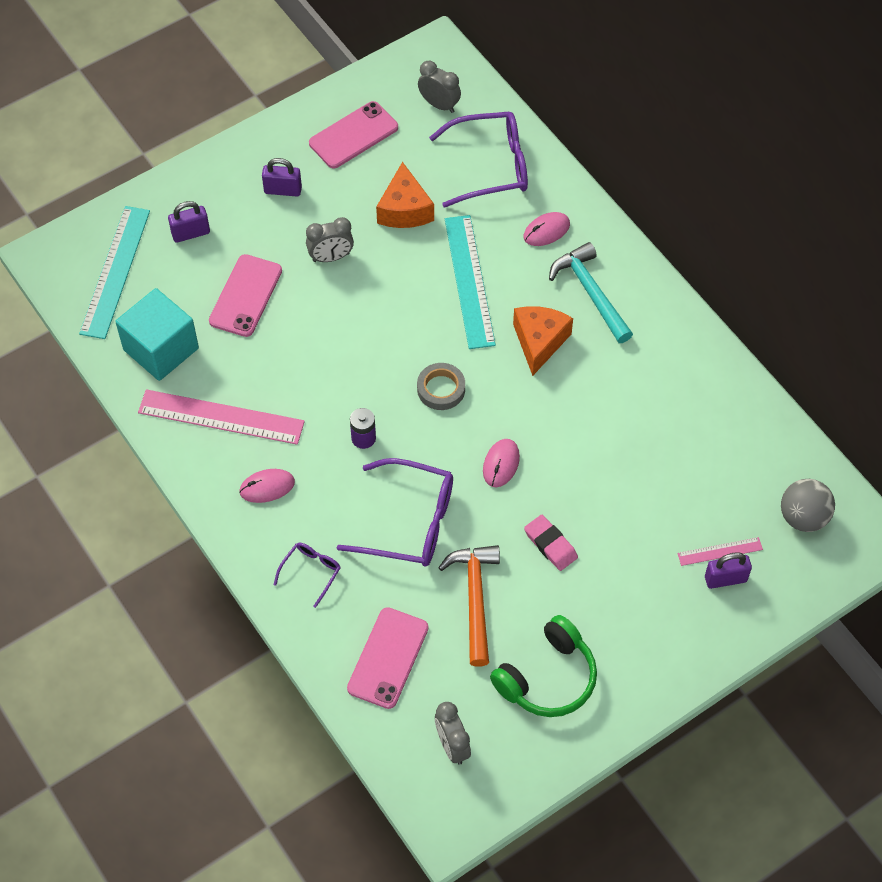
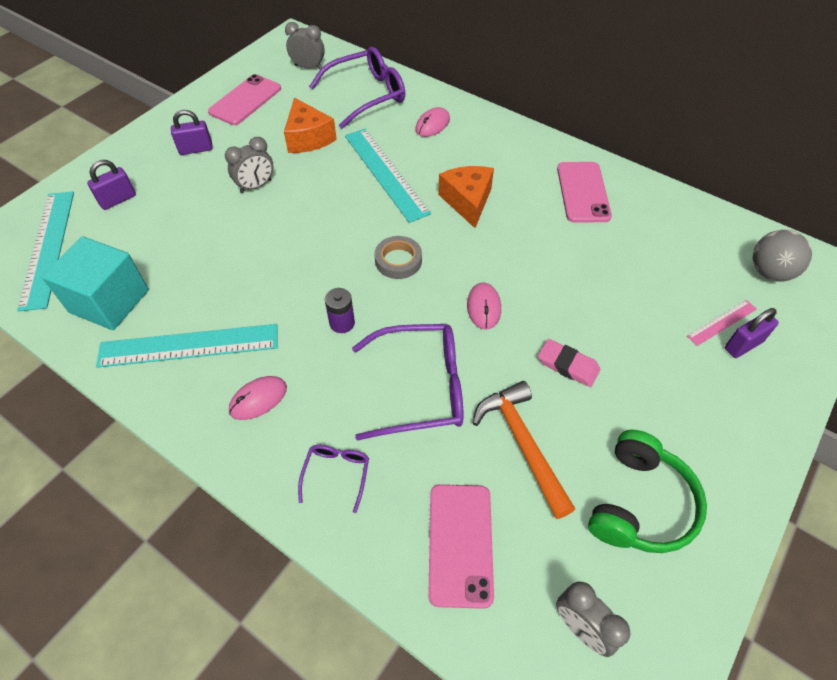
camera: 20 degrees left, 5 degrees down
(221, 417) = (189, 345): pink ruler -> turquoise ruler
(246, 296) = (185, 235): pink phone -> pink phone (583, 192)
(591, 293) = (491, 156): turquoise hammer -> none

